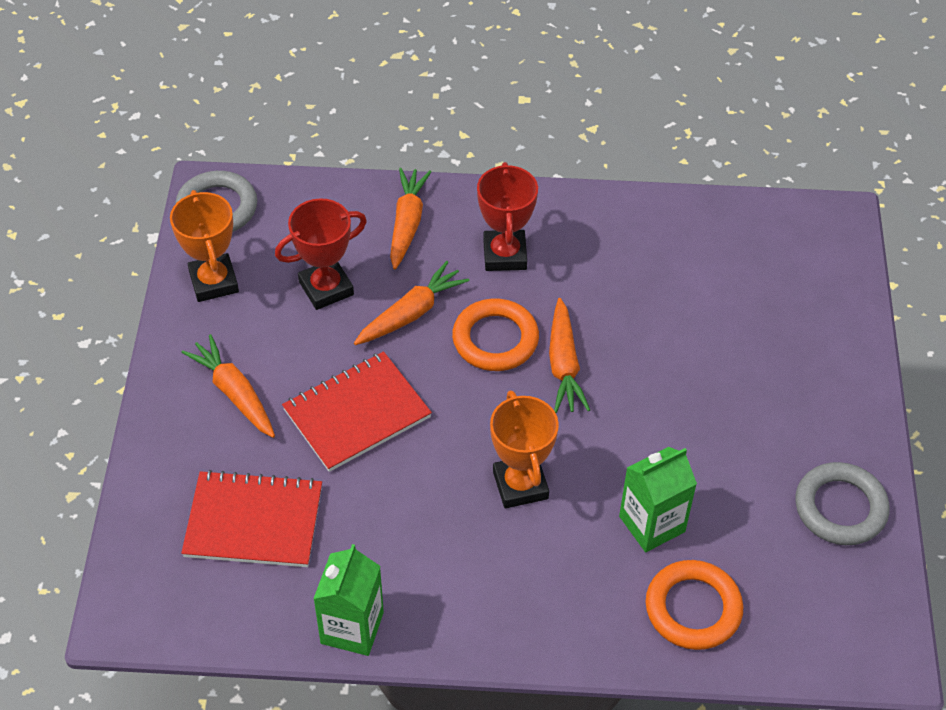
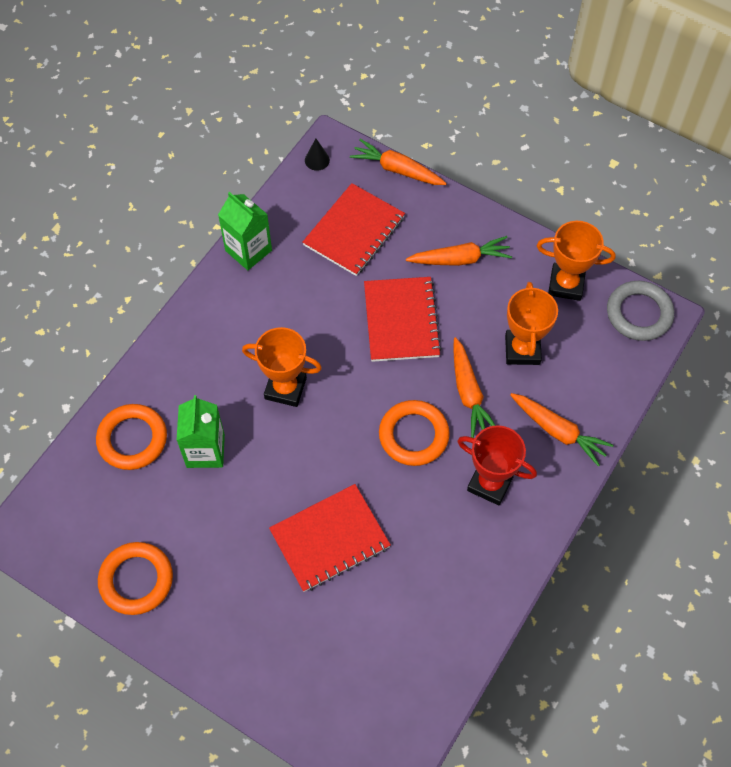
camera: 120 degrees right, 10 degrees up
(156, 622) = (317, 160): none -> black cone
(326, 288) = (522, 350): red trophy -> orange trophy
(564, 364) = (365, 468): orange carrot -> orange carrot (397, 170)
(662, 359) = (329, 539): none -> red notebook
(840, 508) = (136, 580): grey ring -> orange ring

